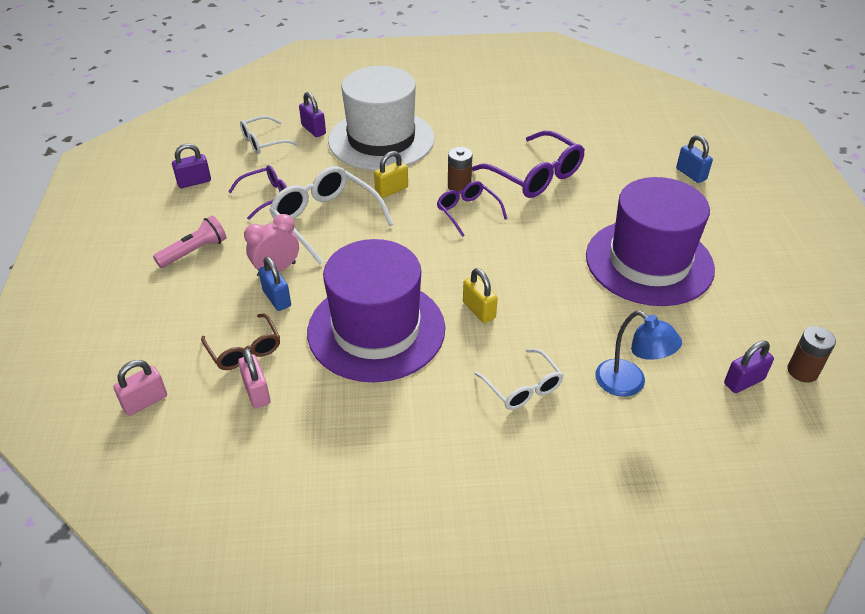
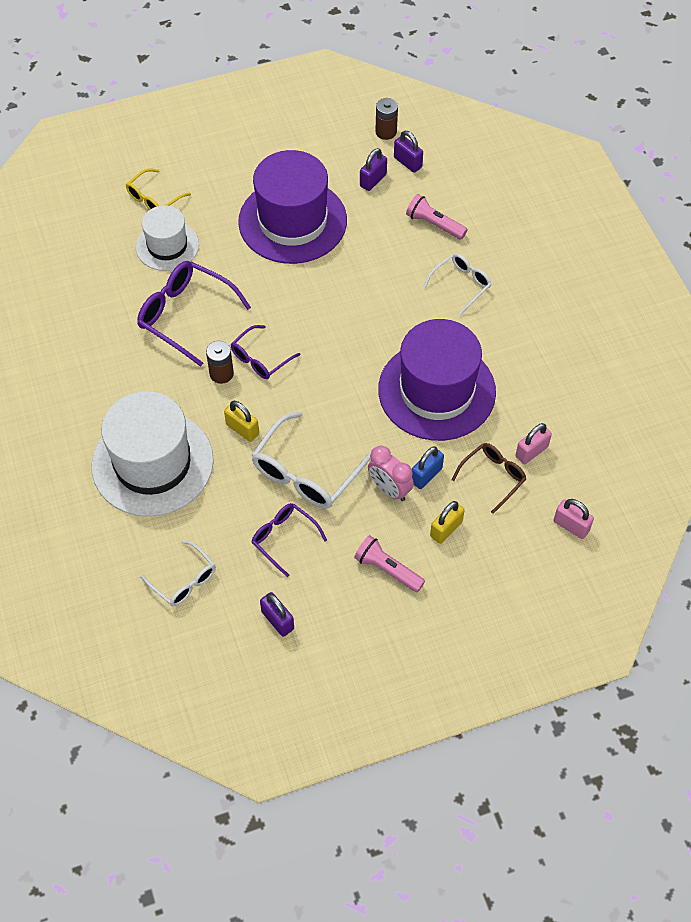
camera: 105 degrees left, 15 degrees up
(313, 130) = (147, 537): purple padlock -> purple padlock (373, 180)
(479, 310) = (390, 326): yellow padlock -> yellow padlock (446, 529)
(534, 175) = (186, 316): purple glasses -> purple glasses turned 90 degrees counterclockwise
(625, 175) = (167, 246): none -> white hat
(629, 384) = (434, 224): blue lamp -> pink flashlight
(691, 174) = (154, 198): blue padlock -> yellow glasses

